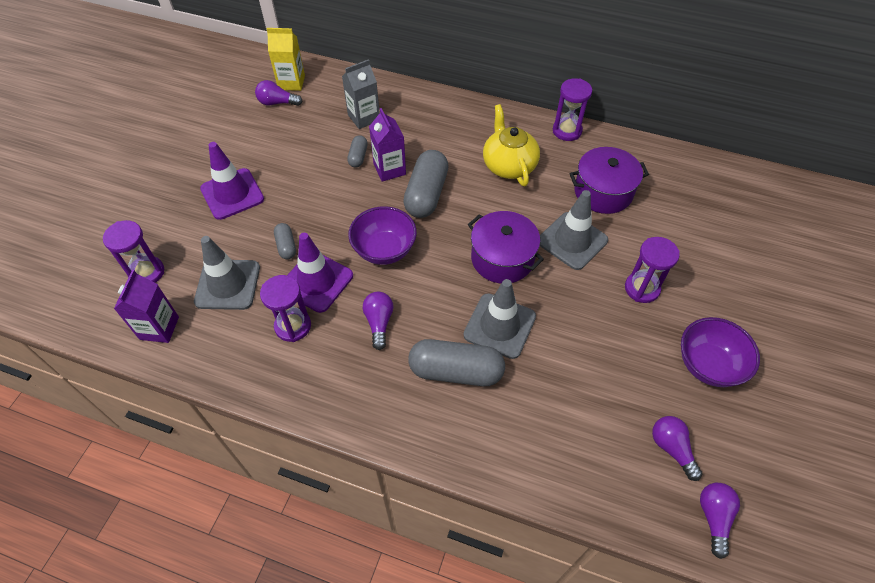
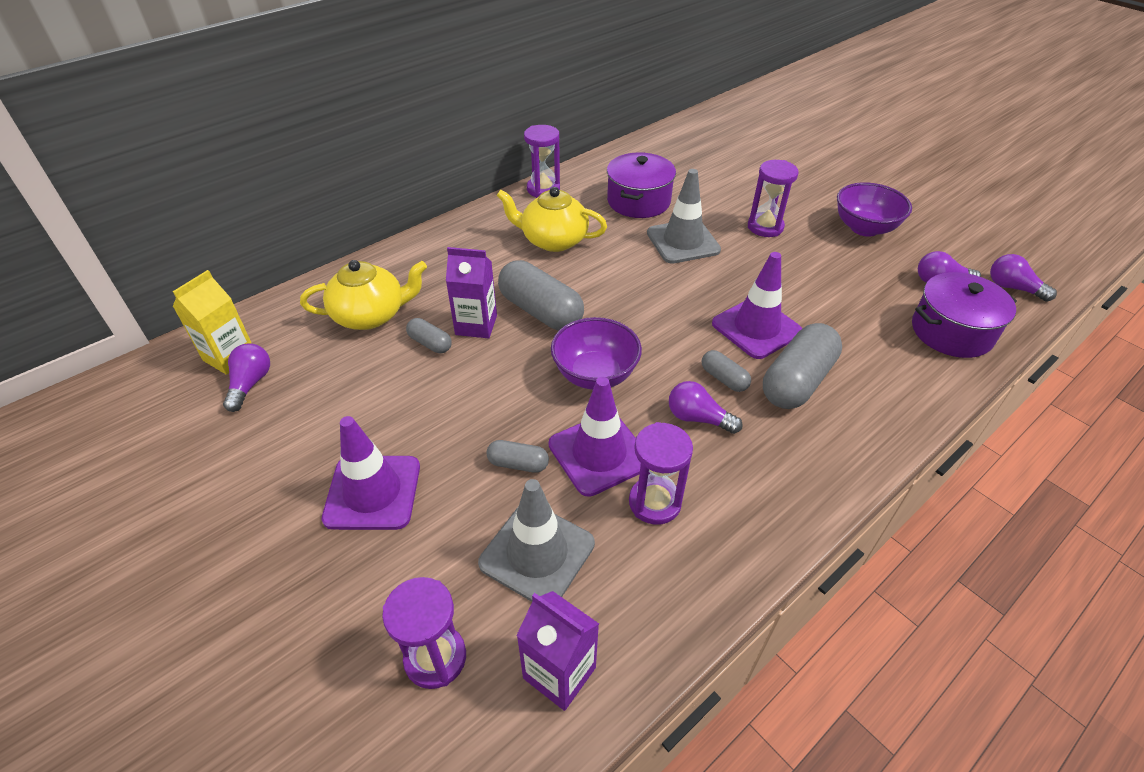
camera: 60 degrees left, 10 degrees down
(277, 103) = (250, 384): purple light bulb -> purple light bulb turned 150 degrees clockwise
(364, 118) = (371, 315): grey carton -> yellow teapot
(428, 324) = (724, 379): none -> grey capsule
(499, 326) = (756, 328): grey traffic cone -> purple traffic cone
(502, 258) = (672, 293): purple pot -> purple pot (951, 332)

